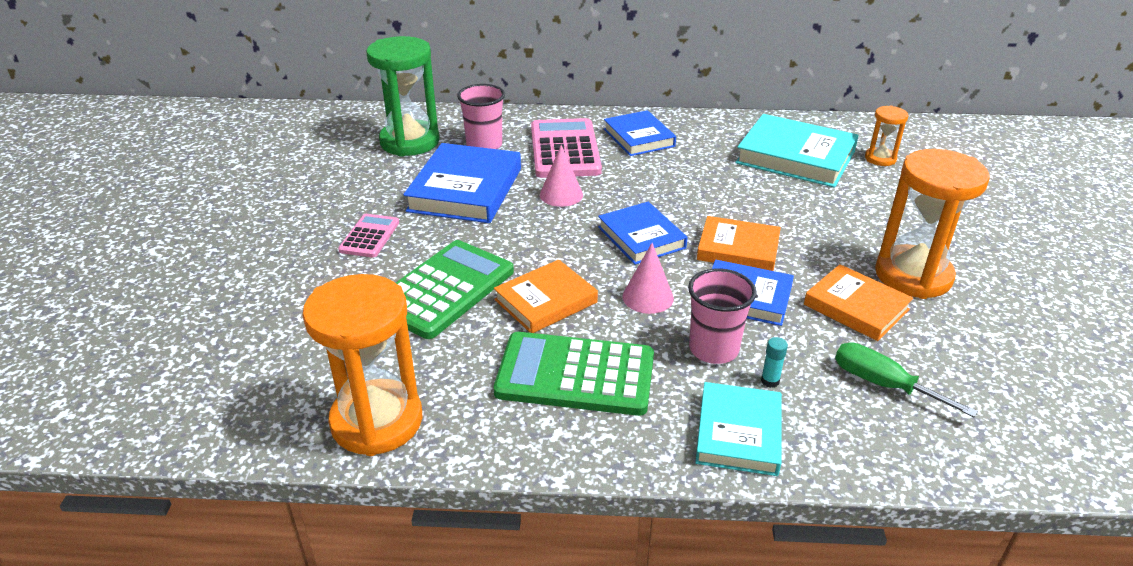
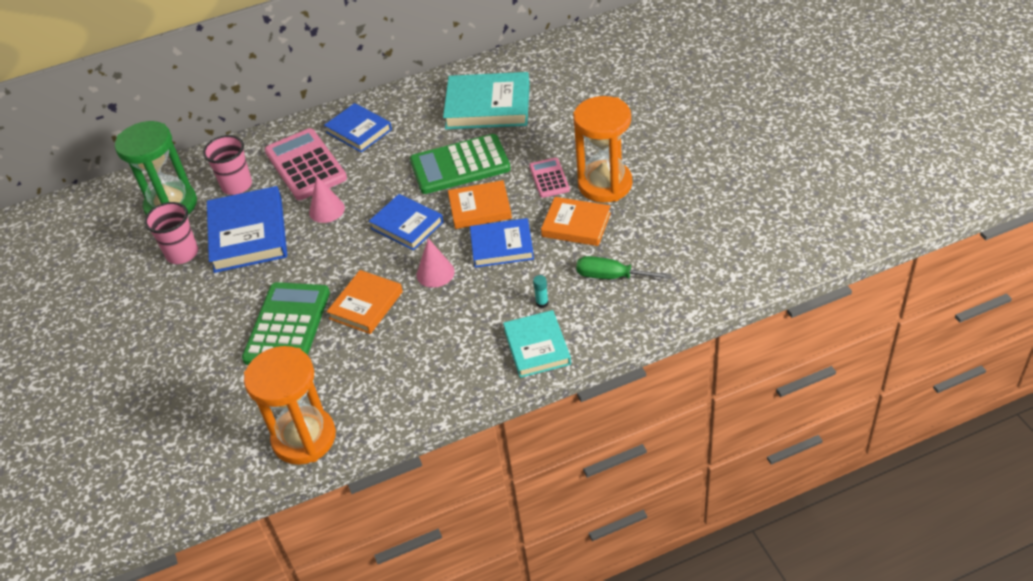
camera: 20 degrees left, 10 degrees up
(369, 236) = (200, 305): pink calculator -> pink calculator (549, 178)
(575, 375) = (416, 351): green calculator -> green calculator (460, 165)
(713, 349) = (497, 295): pink cup -> pink cup (182, 253)
(880, 159) = (550, 85): orange hourglass -> none

